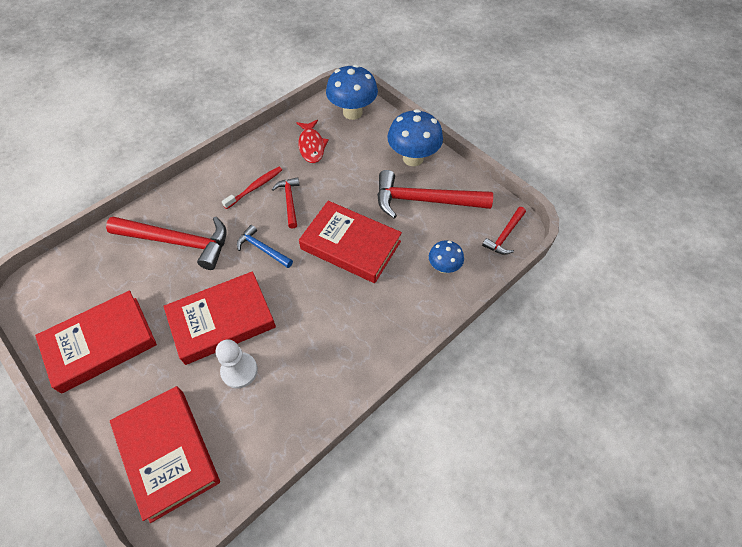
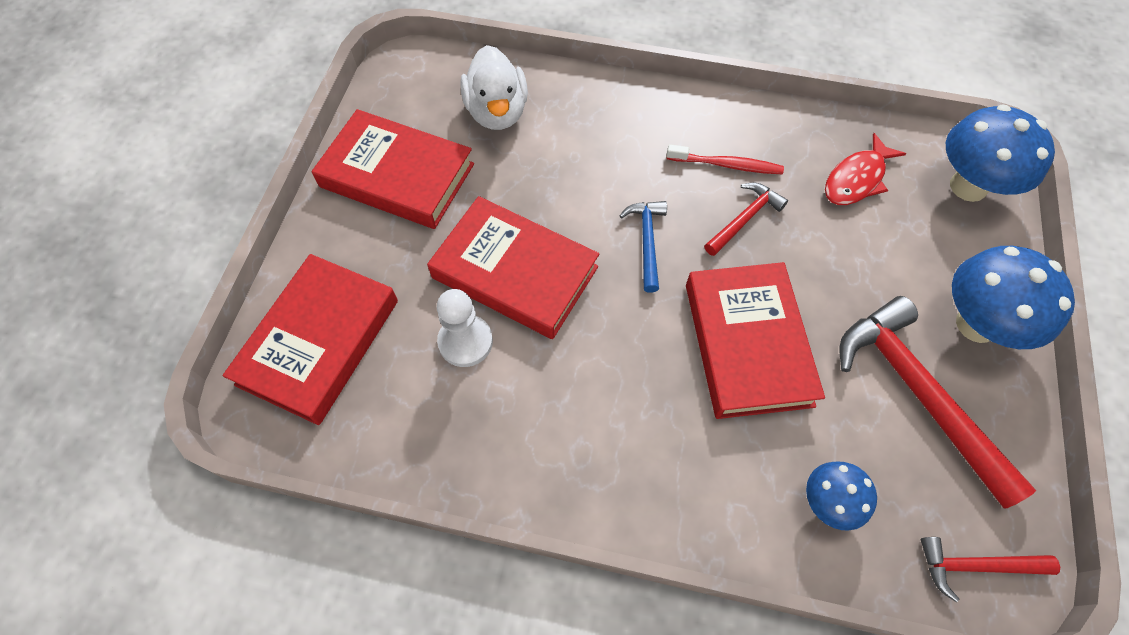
camera: 55 degrees right, 5 degrees up
(115, 265) = (497, 112): none -> white duck
(178, 242) = (577, 146): red hammer -> none

